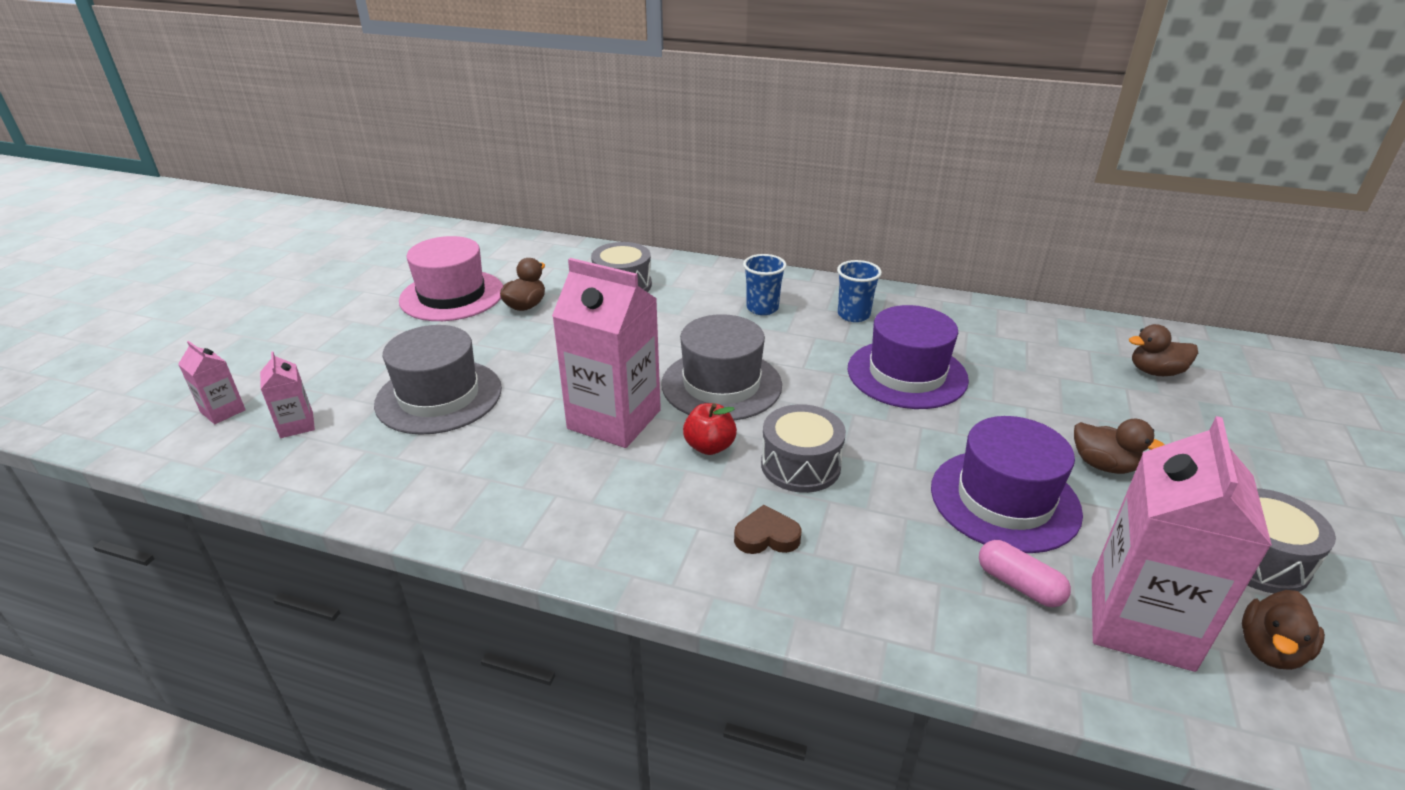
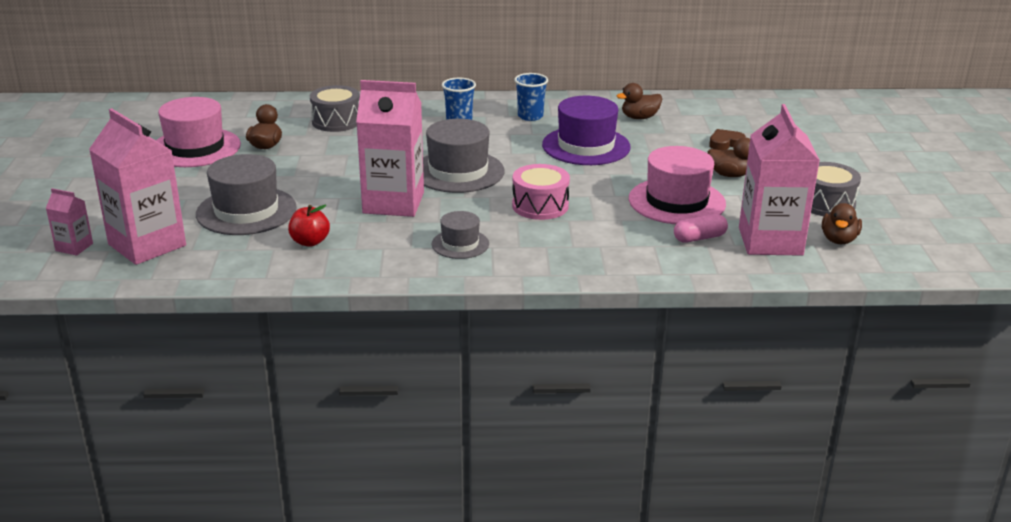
camera: 20 degrees left, 5 degrees down
(296, 425) = (147, 245): pink carton -> pink carton, size x2.18
(658, 512) = (460, 244): none -> grey hat
(709, 446) = (472, 206): red apple -> red apple (310, 242)
(766, 536) = (538, 243): brown heart -> brown heart (725, 143)
(800, 465) = (540, 206): grey drum -> pink drum
(1004, 500) = (676, 201): purple hat -> pink hat
(1019, 585) = (699, 238): pink capsule -> pink capsule turned 45 degrees counterclockwise
(1155, 372) = (748, 121): brown duck -> brown duck (639, 117)

